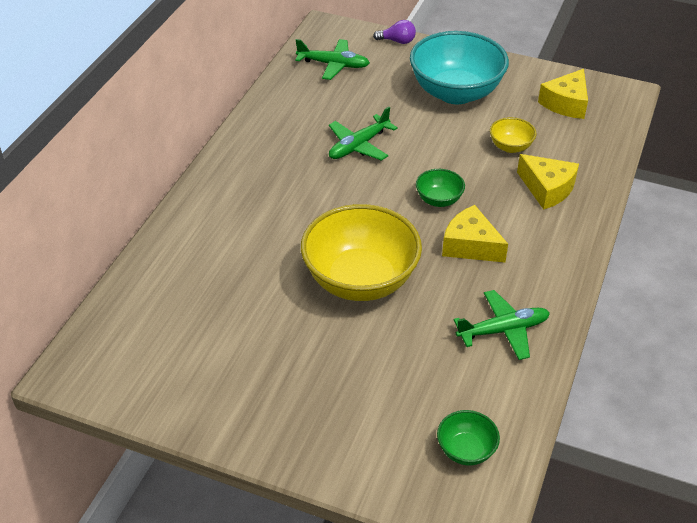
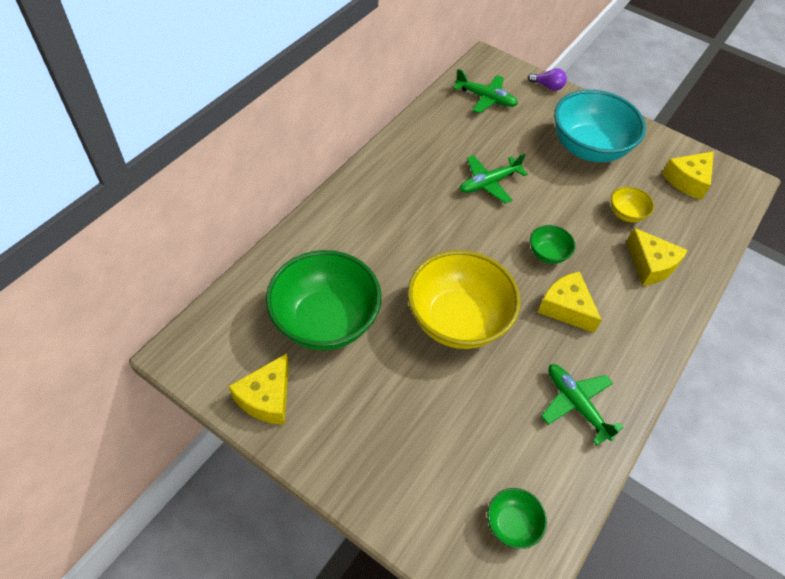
camera: 10 degrees right, 10 degrees up
(176, 395) = (267, 398): none -> yellow cheese
(219, 310) = (325, 321): none -> green bowl
(503, 330) = (576, 404): green plane -> green plane turned 120 degrees counterclockwise

